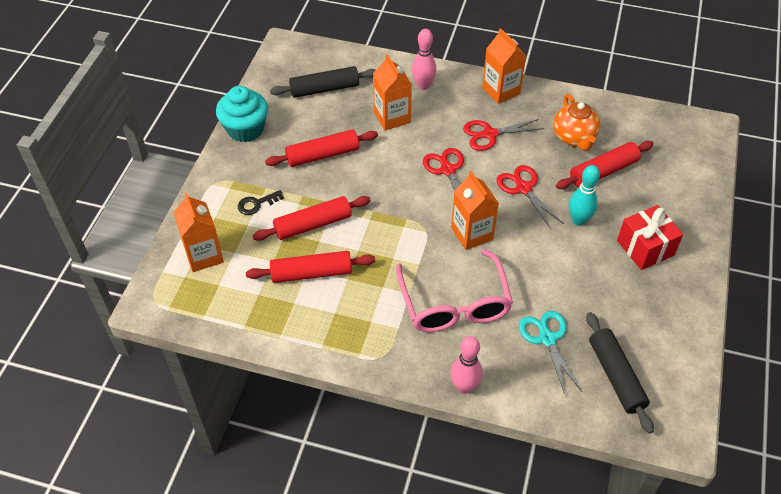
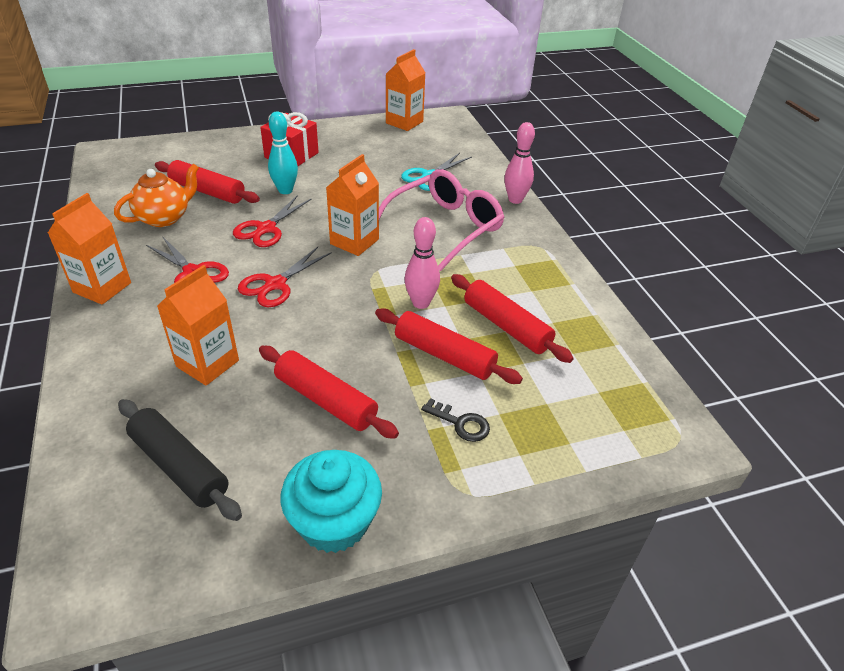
camera: 125 degrees left, 10 degrees down
(204, 255) = (580, 430): orange carton -> orange carton (404, 122)
(423, 85) = (121, 359): pink bowling pin -> pink bowling pin (421, 303)
(615, 376) = (430, 144): black rolling pin -> none

